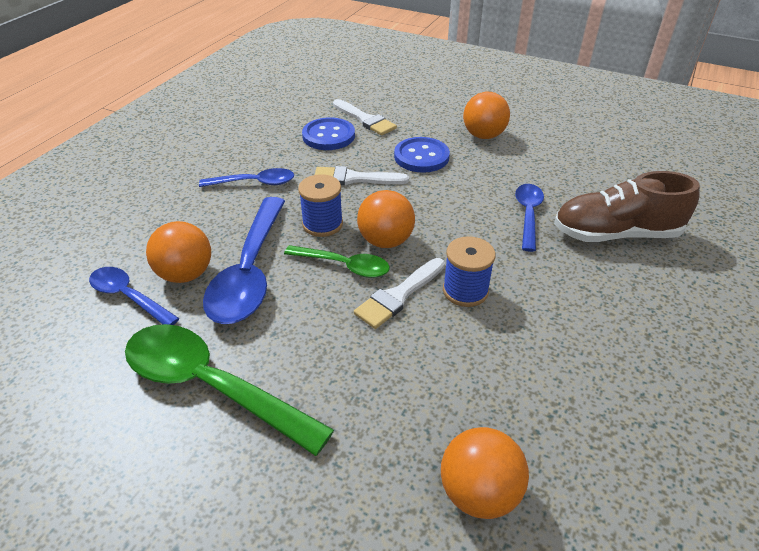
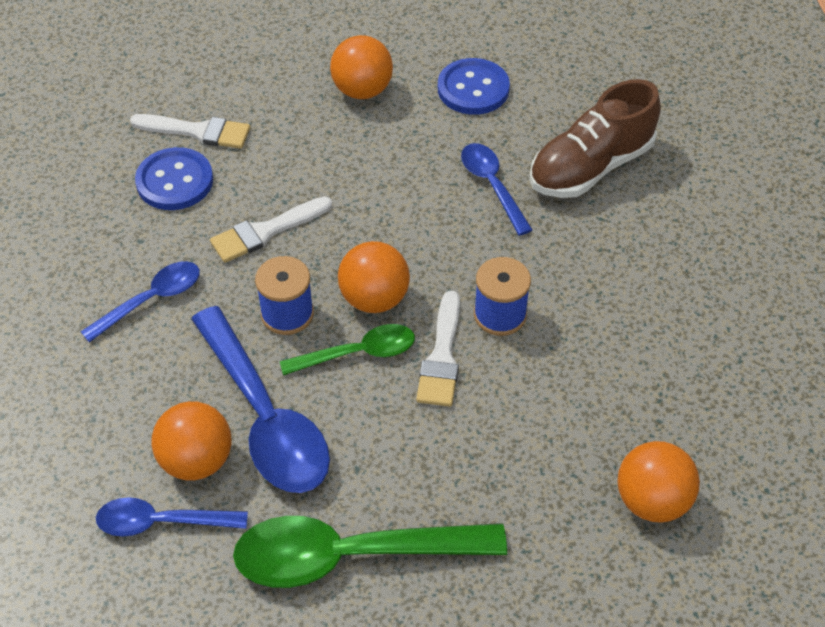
camera: 35 degrees left, 10 degrees up
(421, 157) = (316, 159): blue button -> blue button (473, 89)

